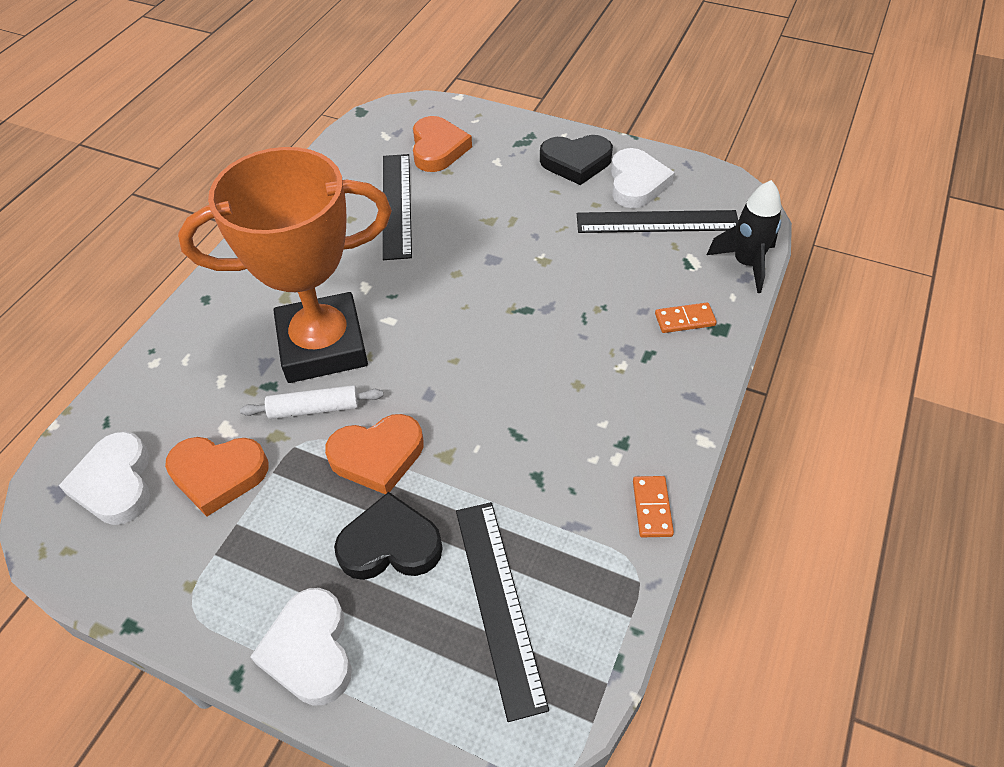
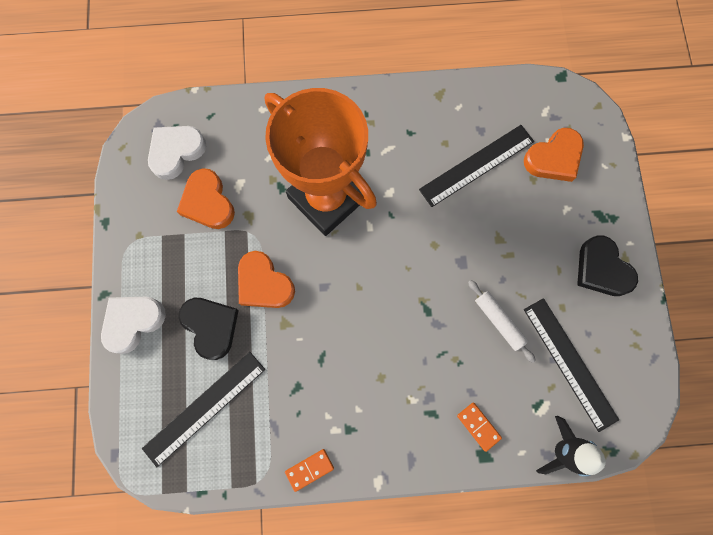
camera: 60 degrees right, 25 degrees up
(314, 409) = (278, 225): white rolling pin -> white rolling pin (499, 321)
(636, 183) = (605, 328): white heart -> none

